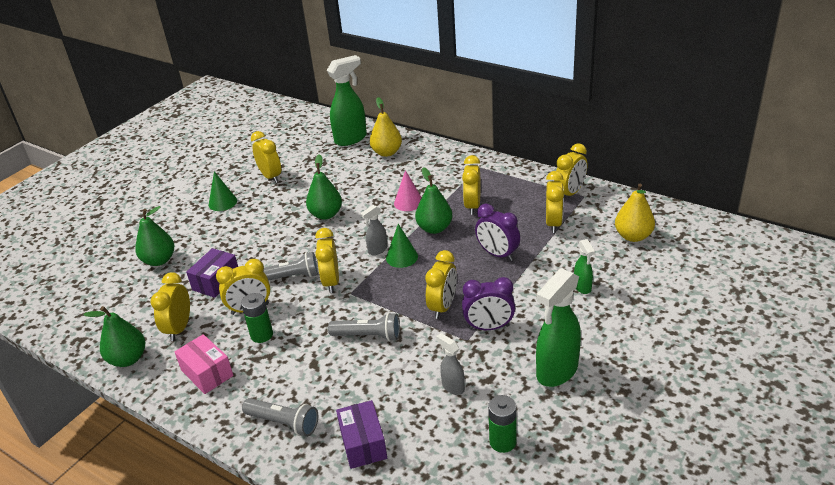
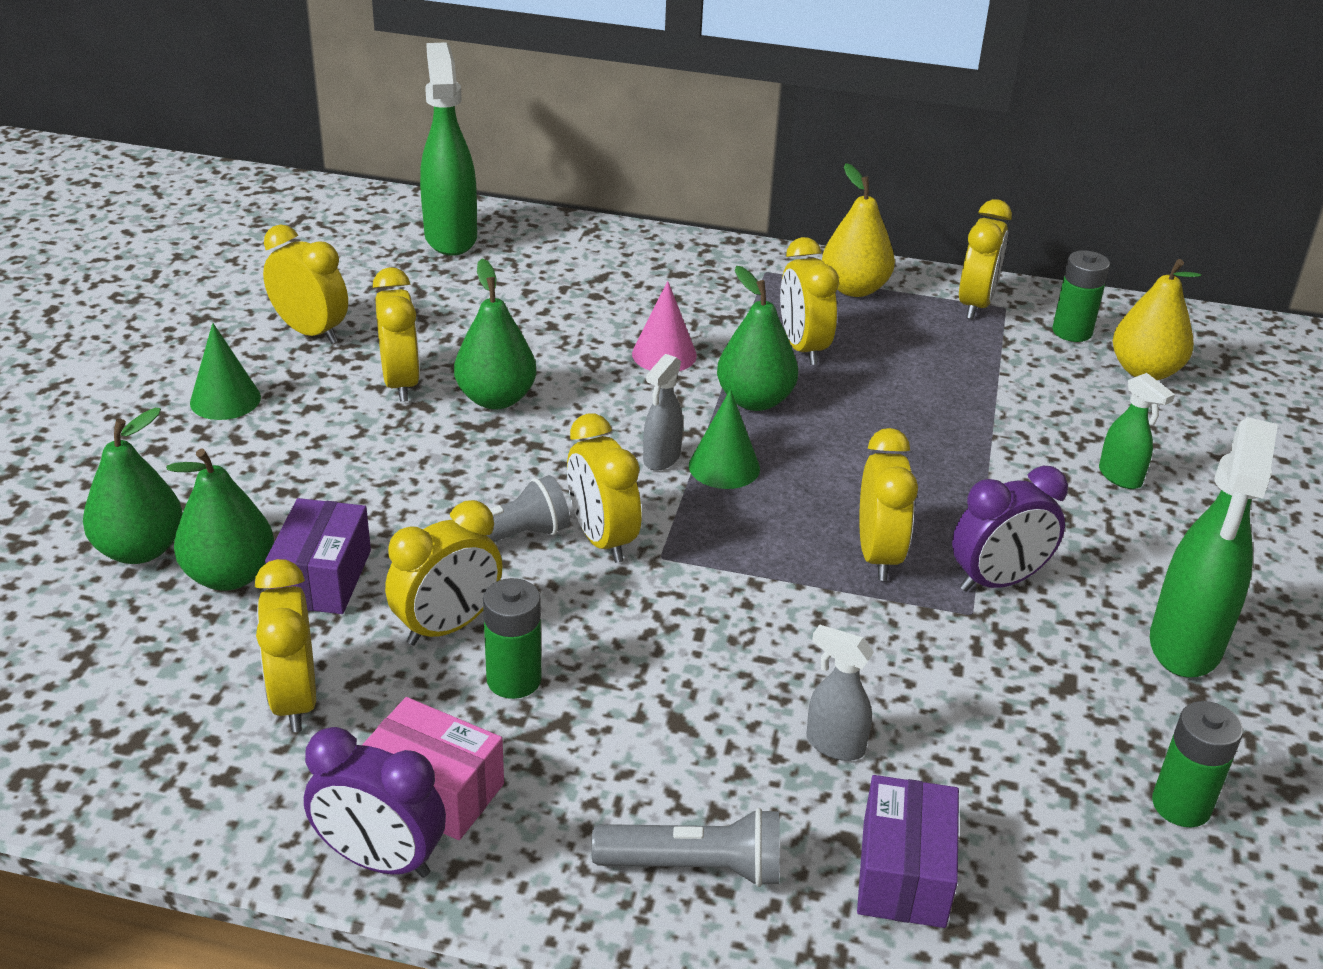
camera: 25 degrees left, 0 degrees up
(128, 359) = (201, 796): green pear -> green pear (230, 576)
(351, 139) = (450, 237): green spray bottle -> green spray bottle turned 45 degrees counterclockwise
(363, 444) = (903, 873): purple box -> purple box turned 45 degrees clockwise
(368, 336) = (761, 640): grey flashlight -> none
(387, 152) = (550, 259): yellow pear -> yellow pear (854, 289)
(452, 387) = (1008, 714): grey spray bottle -> grey spray bottle (834, 745)
(497, 254) = (917, 436): purple clock -> purple clock (380, 860)
(553, 223) = (984, 364): yellow clock -> yellow clock (401, 383)
(609, 212) = (1072, 332): none -> green battery

